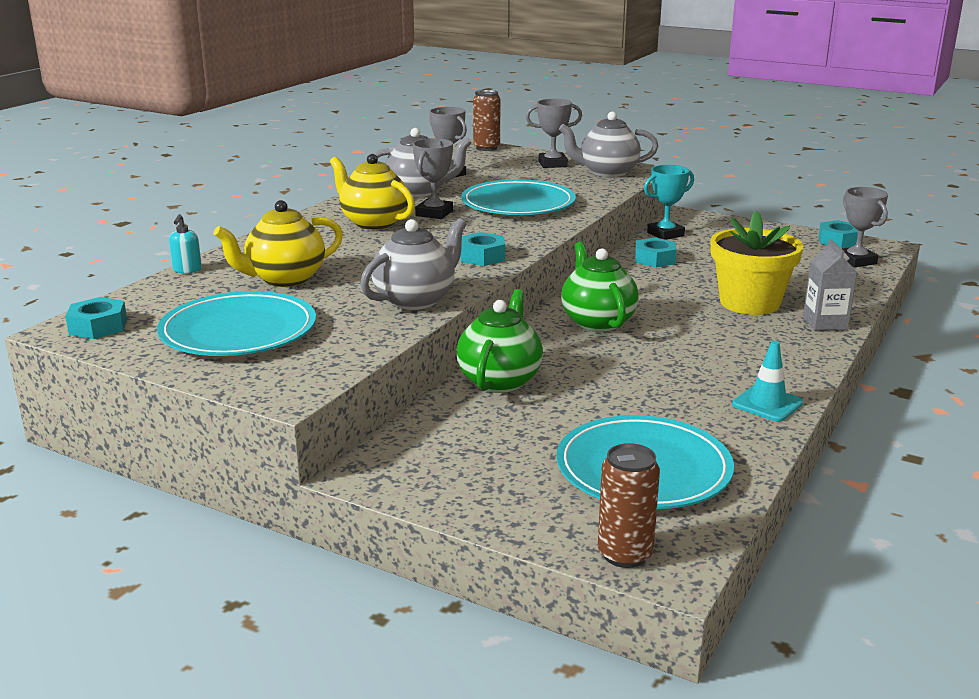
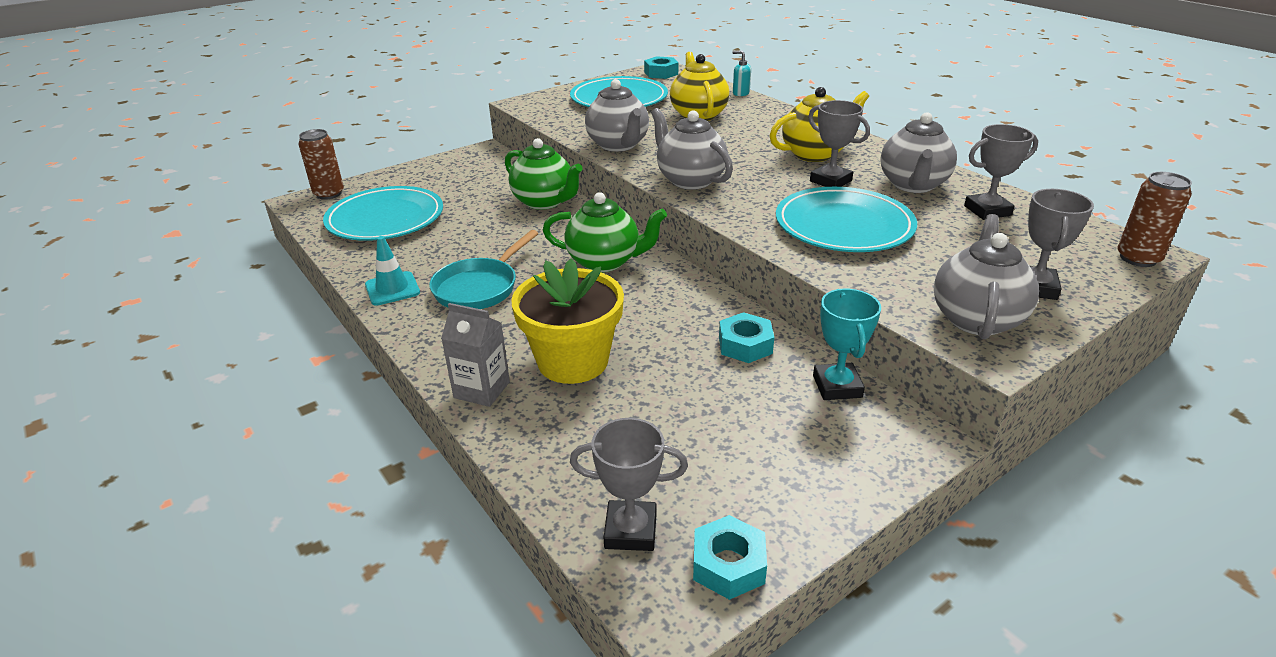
camera: 115 degrees right, 10 degrees up
(482, 257) = (690, 180): turquoise nut -> grey teapot
(708, 363) = (479, 288): none -> turquoise pan

